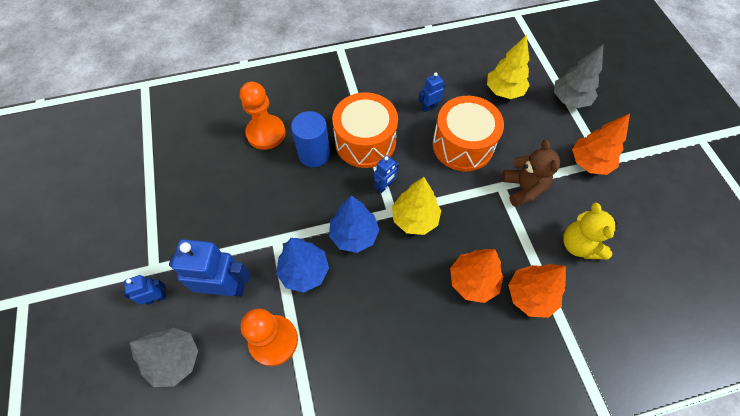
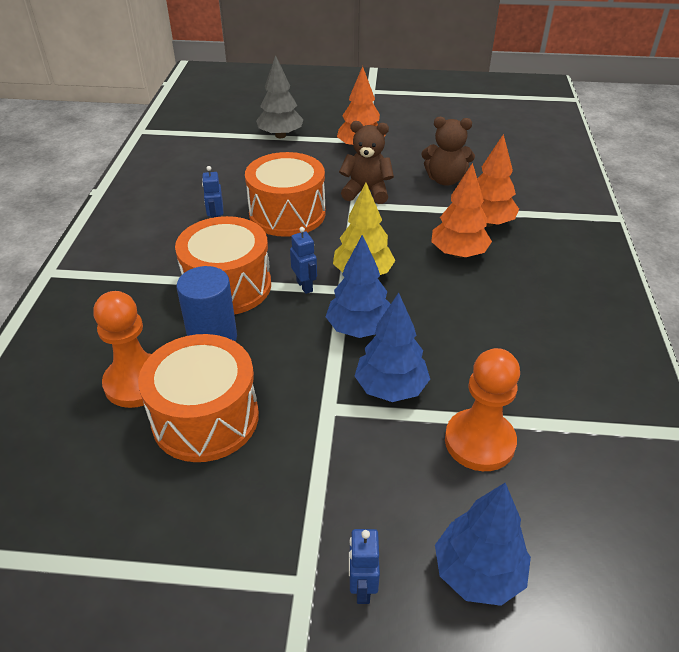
camera: 70 degrees left, 20 degrees down
(175, 359) = (478, 573): grey tree -> blue tree
(226, 288) = (381, 483): blue robot -> none
(250, 178) = (205, 418): none -> orange drum
(504, 91) = (237, 168): yellow tree -> none
(579, 245) = (445, 180): yellow teddy bear -> brown teddy bear

